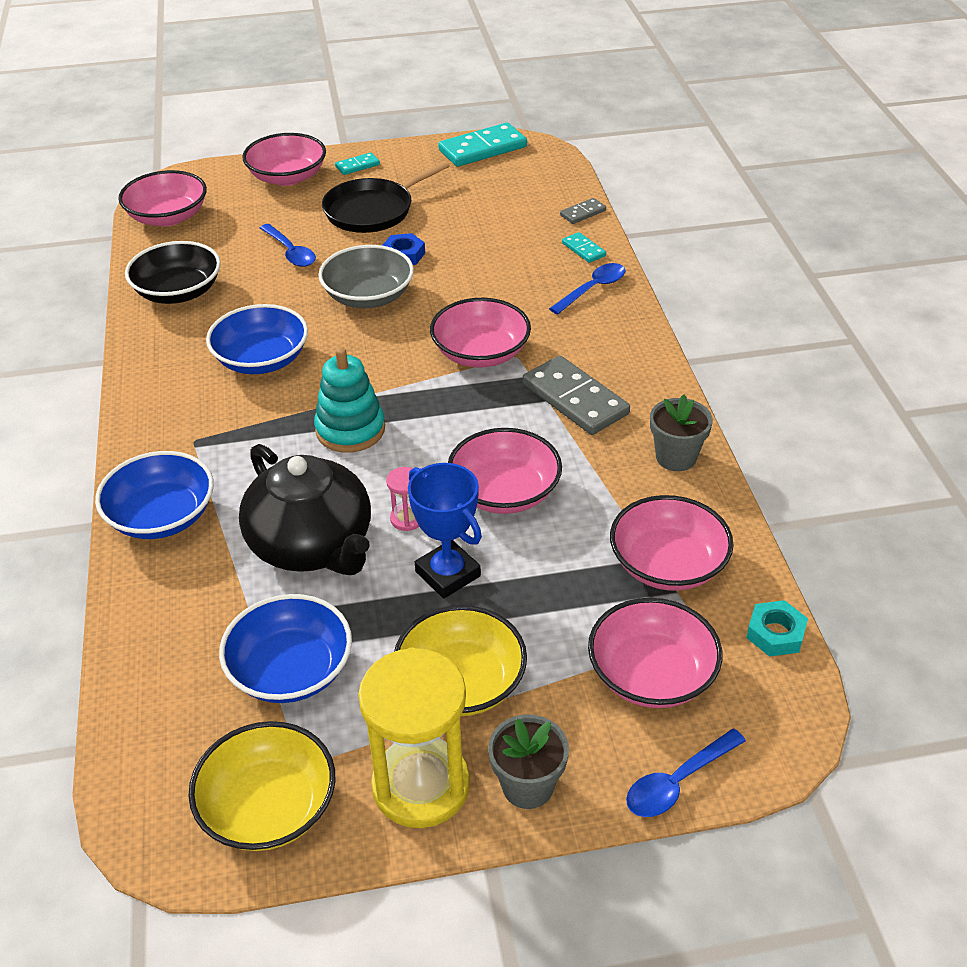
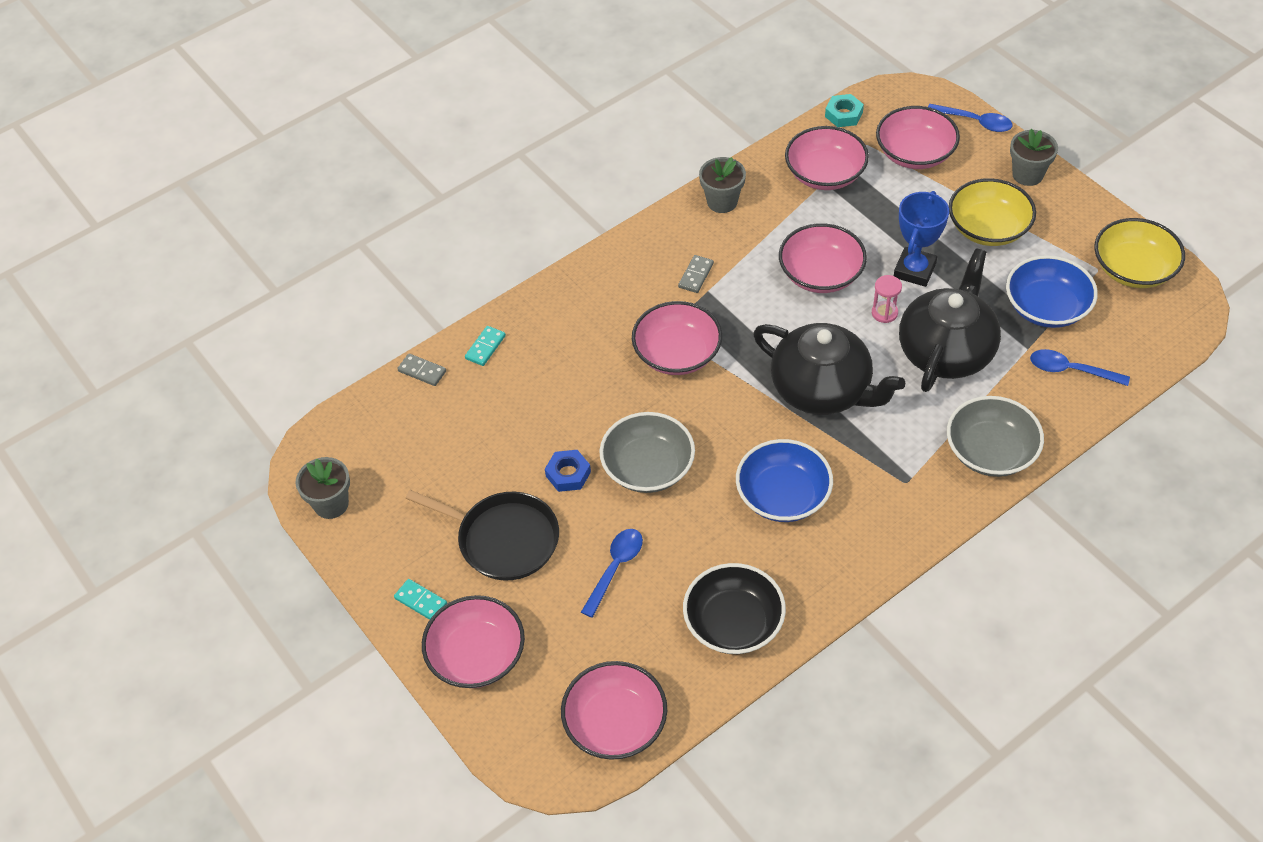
camera: 115 degrees left, 10 degrees up
(162, 516) = (990, 451): blue bowl -> grey bowl
(350, 430) = (822, 390): turquoise stacking toy -> black teapot
(421, 785) = (1065, 215): yellow hourglass -> none
(482, 149) = (331, 504): turquoise domino -> grey flower pot
(575, 399) = (696, 275): grey domino -> grey domino, size x0.49
(592, 289) = (544, 318): blue spoon -> blue spoon (1071, 370)

